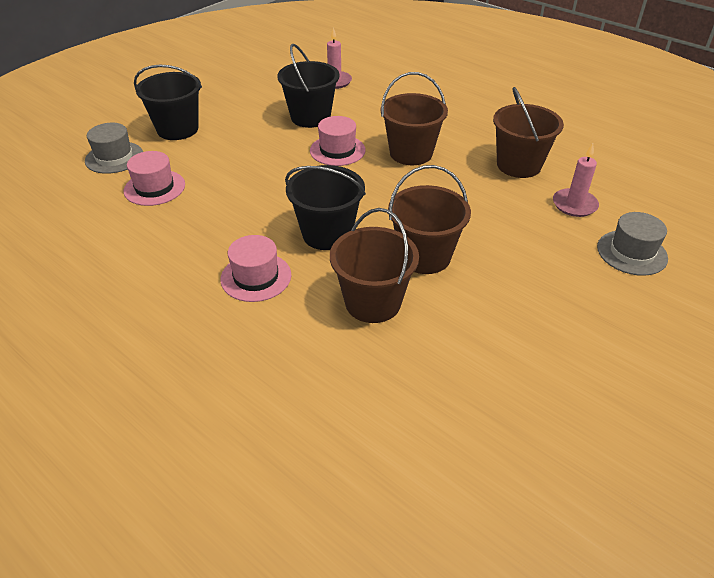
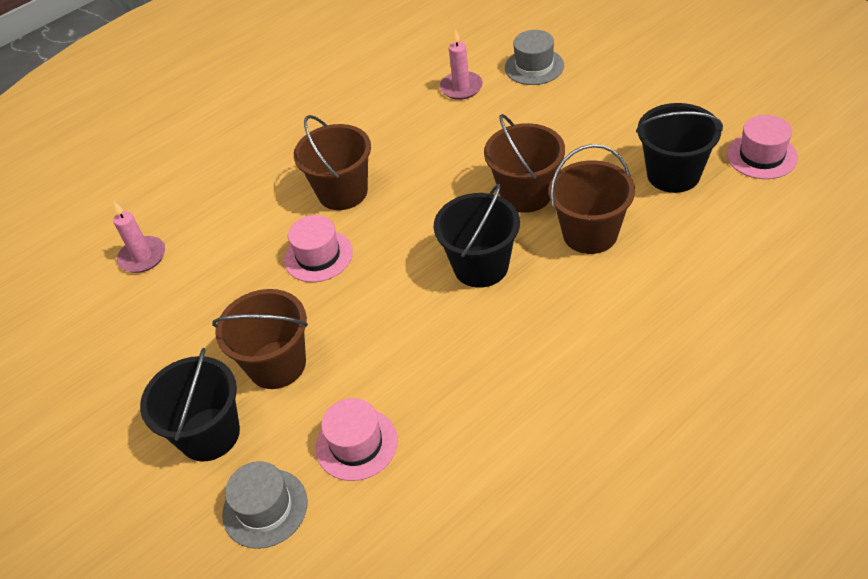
camera: 75 degrees left, 5 degrees up
(256, 277) = (547, 325): pink hat -> pink hat (761, 156)
(310, 117) = (230, 282): black bucket -> black bucket (673, 174)
(519, 165) = (387, 114): brown bucket -> brown bucket (277, 364)

